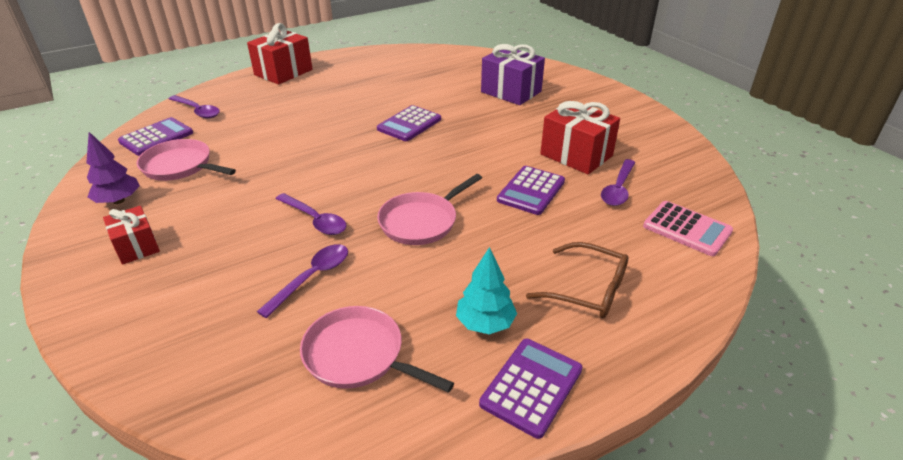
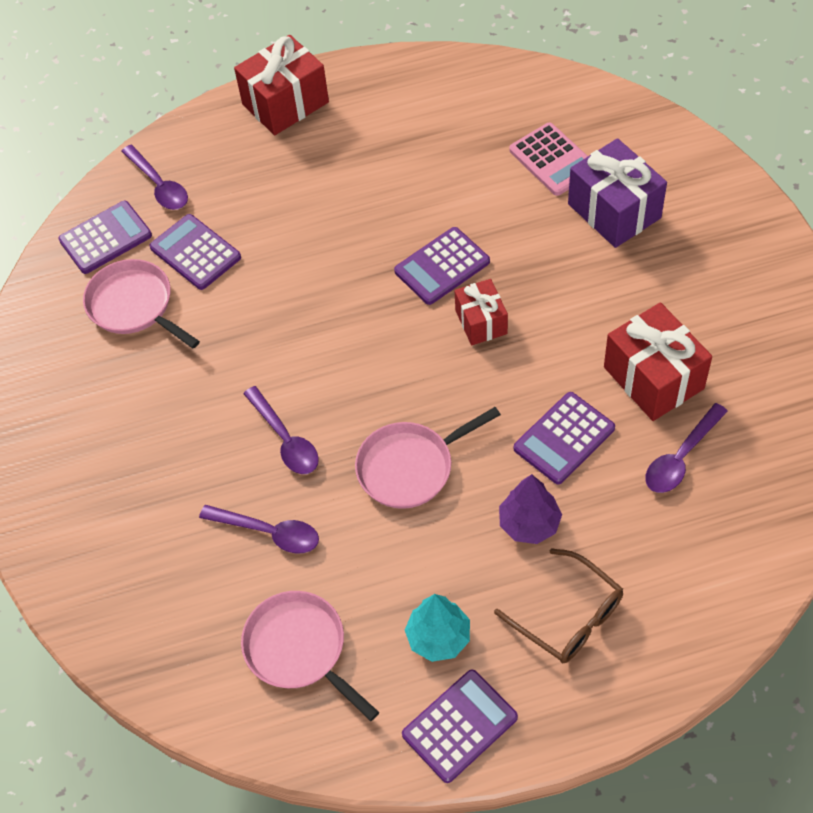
camera: 20 degrees right, 20 degrees up
(119, 201) = (63, 359): purple tree -> purple tree (529, 524)
(137, 246) = (85, 444): red gift -> red gift (481, 322)
(228, 137) = (195, 253): none -> purple calculator
(312, 277) = (269, 532): purple spoon -> purple spoon turned 60 degrees clockwise
(687, 229) = (735, 547): pink calculator -> pink calculator (553, 160)

